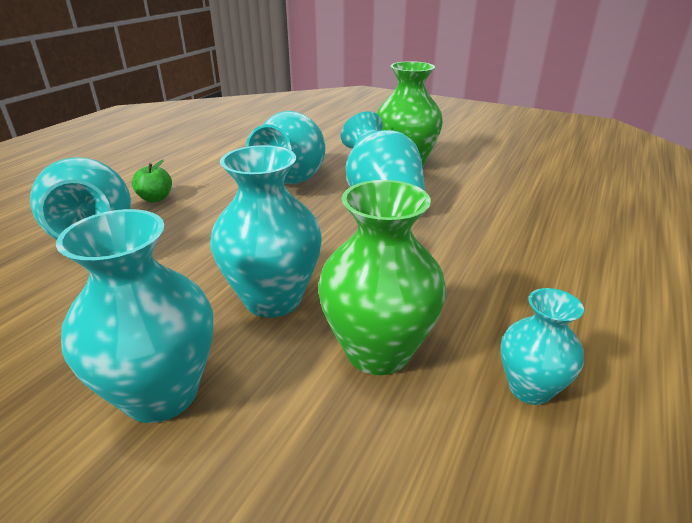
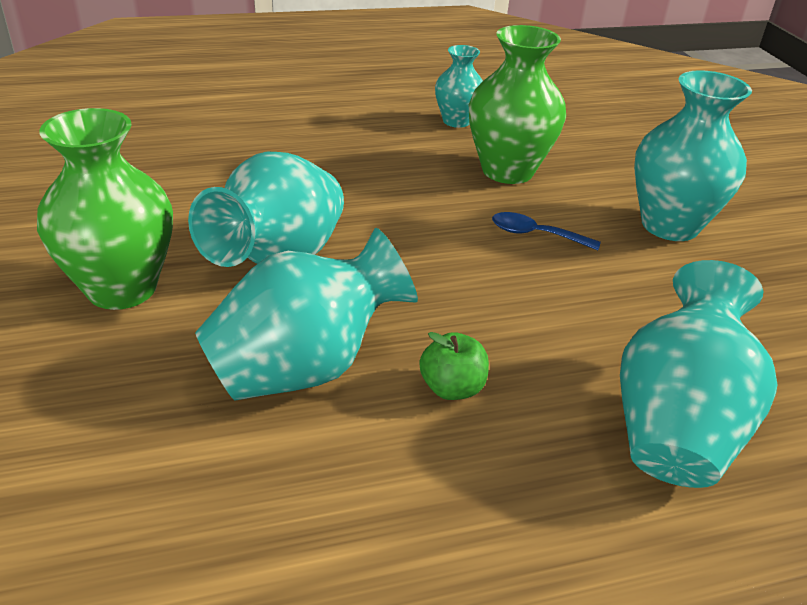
camera: 135 degrees left, 5 degrees up
(155, 198) = (540, 473): green apple -> green apple (452, 388)
(273, 299) = (536, 234): turquoise vase -> blue spoon

